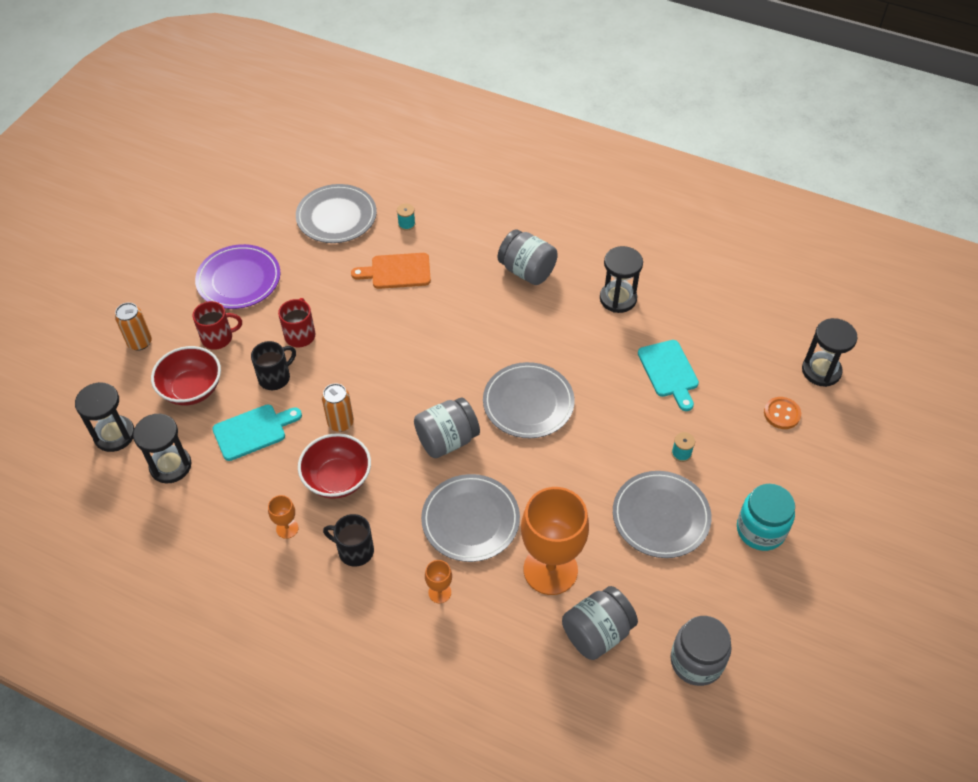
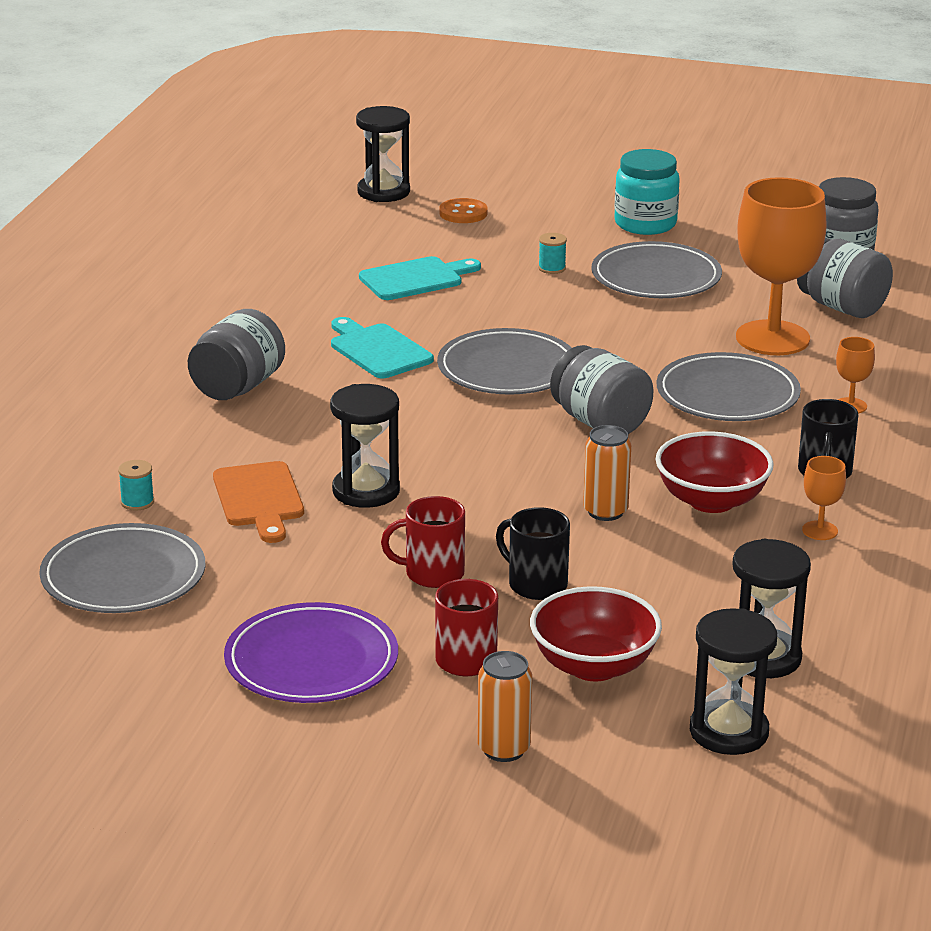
camera: 100 degrees left, 25 degrees down
(253, 431) = (656, 588): turquoise cutting board -> turquoise cutting board (378, 350)
(618, 299) = (284, 317): black hourglass -> black hourglass (366, 491)

